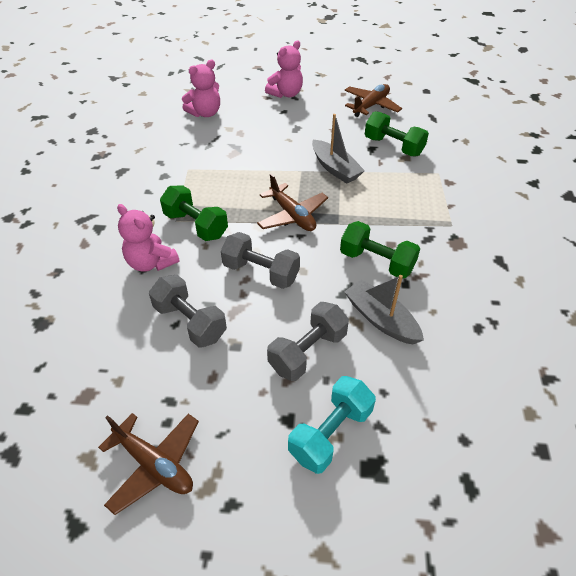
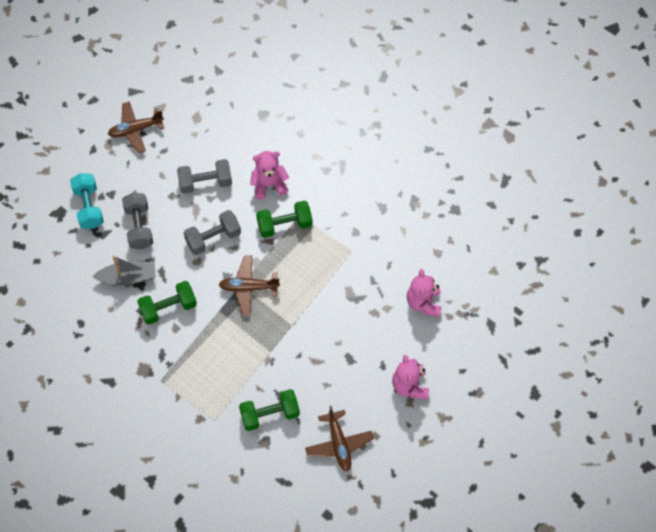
camera: 125 degrees right, 15 degrees up
(335, 168) = (276, 350): grey boat -> none

